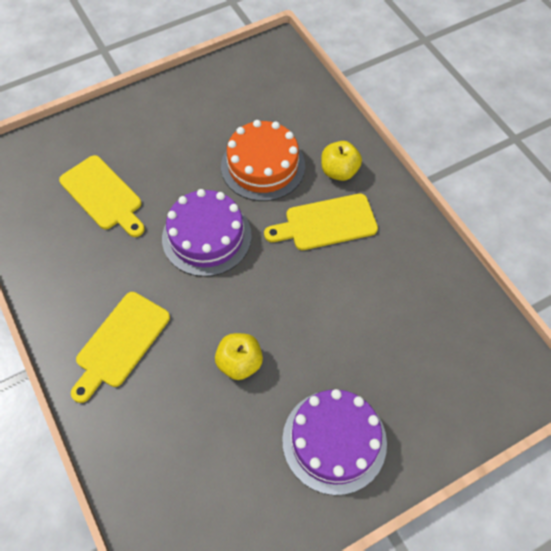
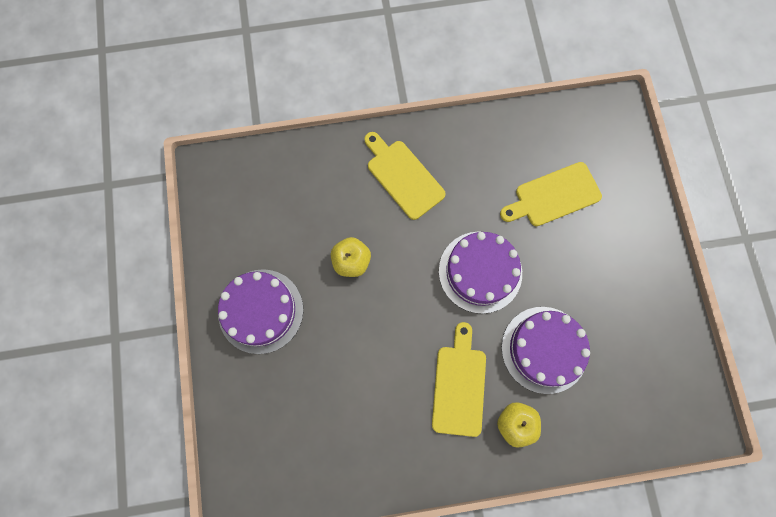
camera: 110 degrees right, 15 degrees up
(263, 166) = (544, 349): orange cake -> purple cake

